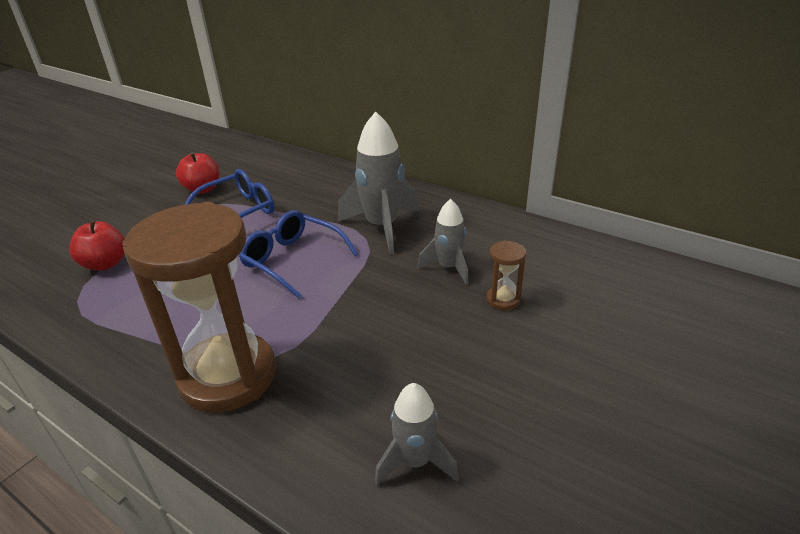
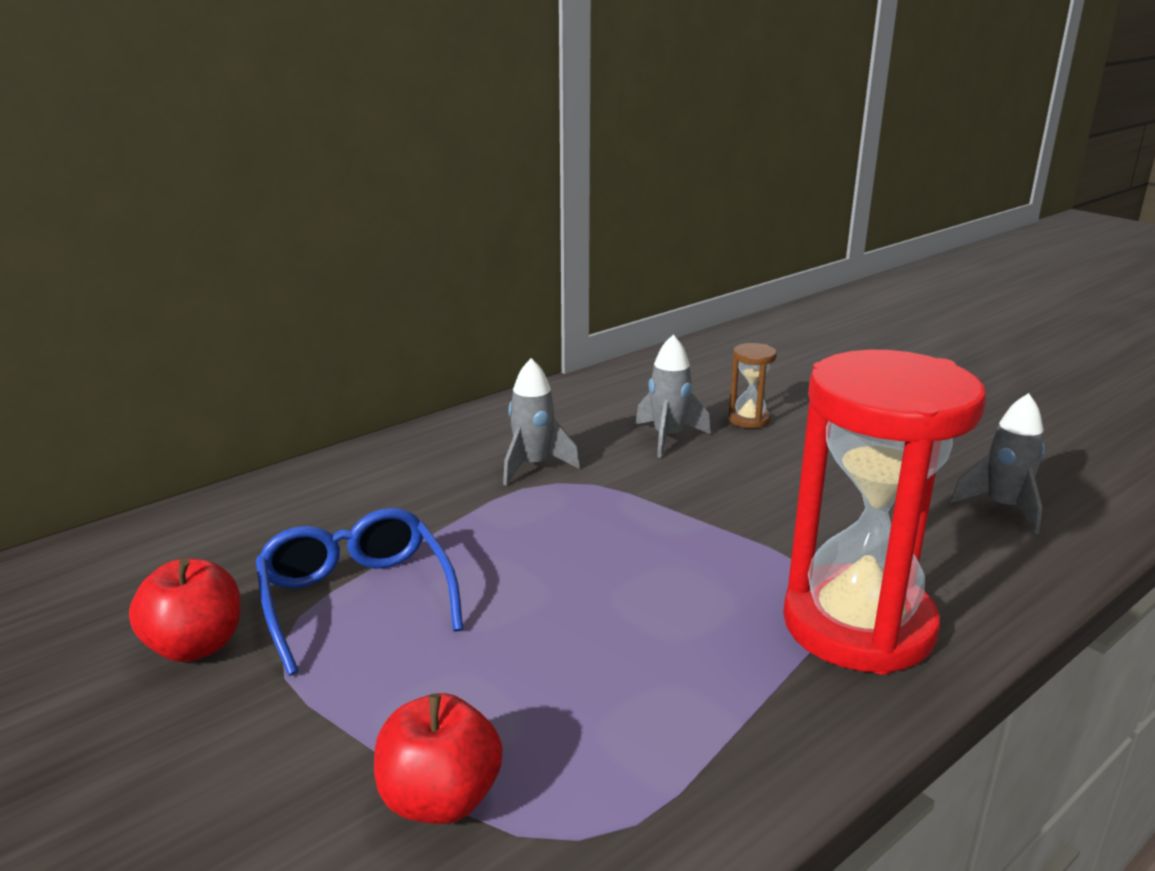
camera: 75 degrees left, 10 degrees down
(228, 376) = (858, 625): brown hourglass -> red hourglass
(293, 260) = (580, 549): blue glasses -> none
(382, 227) = (533, 466): grey rocket -> grey rocket, size x0.59

